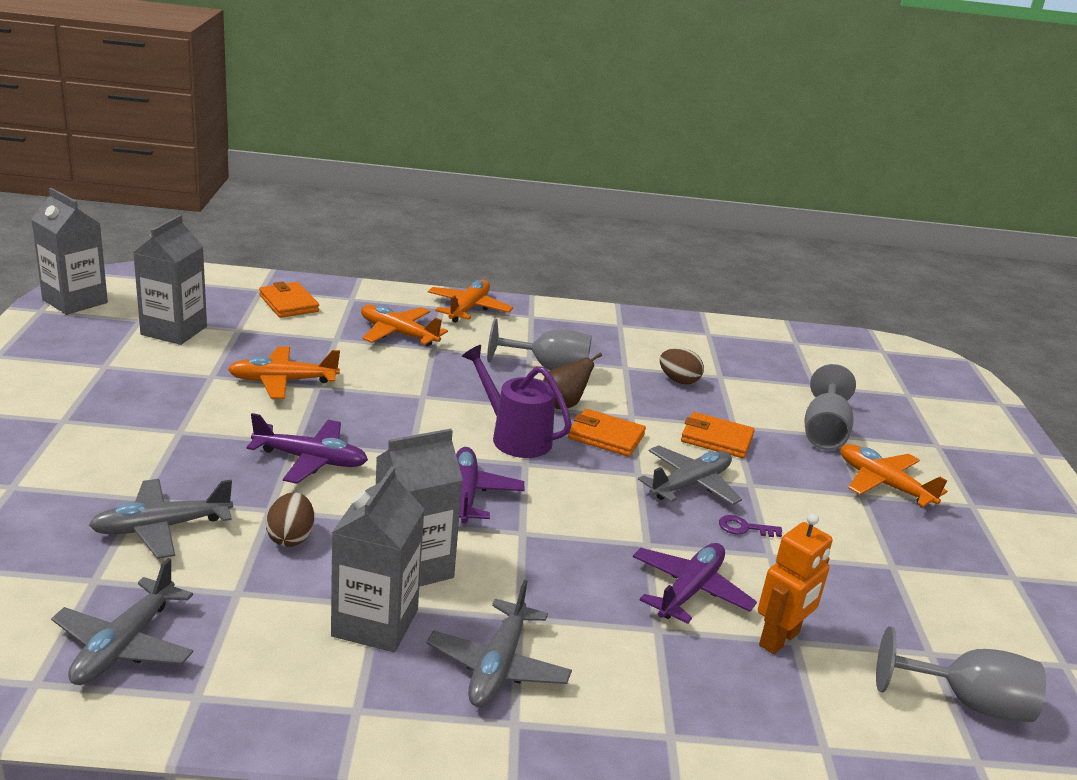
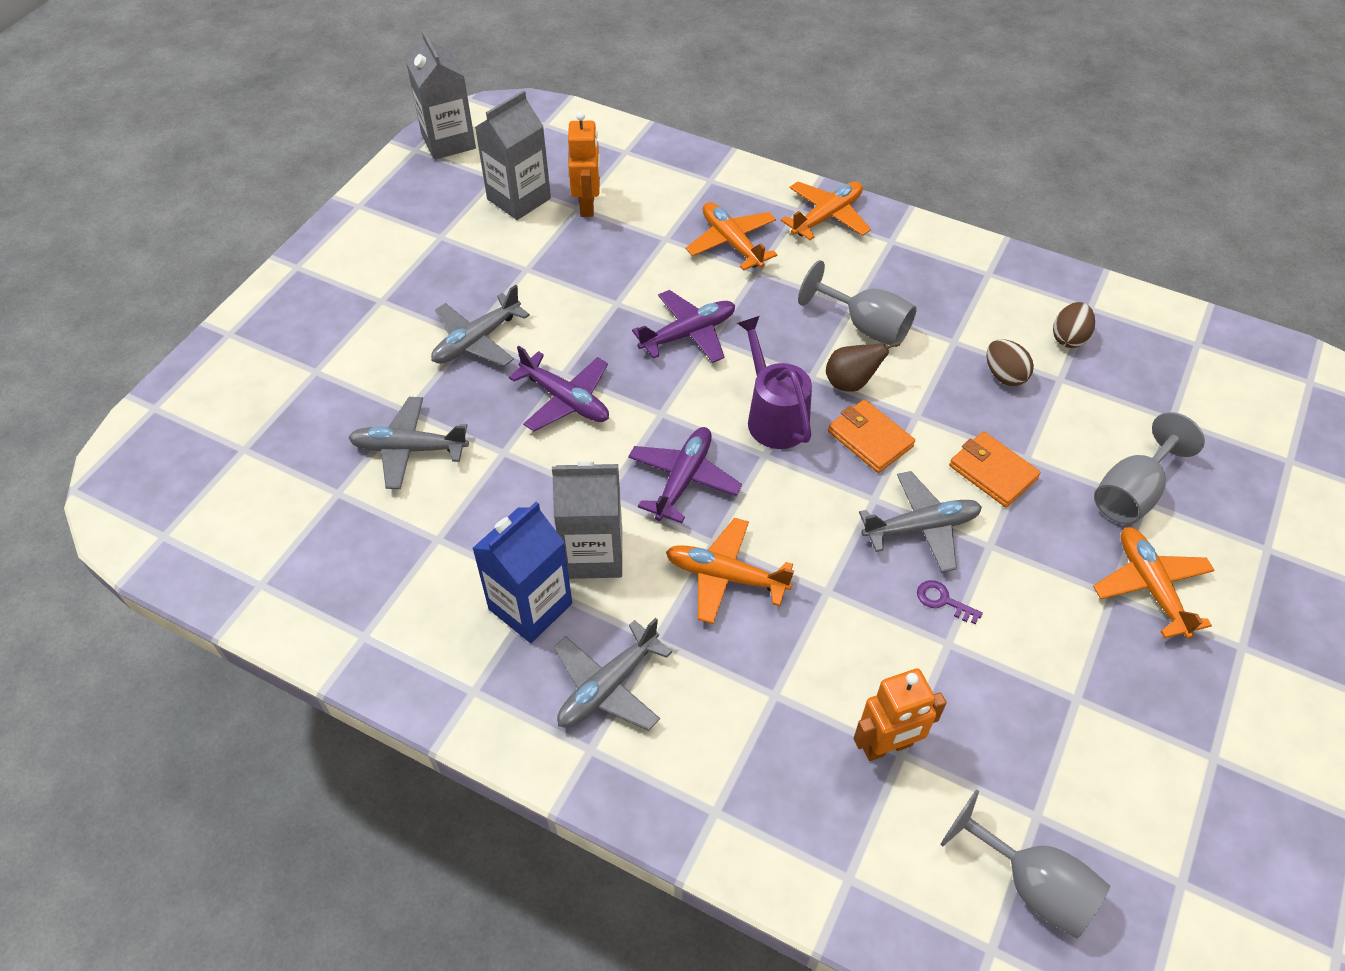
camera: 30 degrees right, 25 degrees up
(124, 645) = (333, 568): grey plane -> grey plane (476, 341)
(247, 327) = (587, 205): none -> orange robot
(282, 381) = (587, 289): orange plane -> orange plane (725, 576)
(288, 303) = (643, 177): orange wallet -> none
(291, 537) = (506, 490): brown egg -> brown egg (1069, 338)
(375, 623) = (530, 606): grey carton -> blue carton
(690, 590) = (834, 660): purple plane -> purple plane (688, 334)

